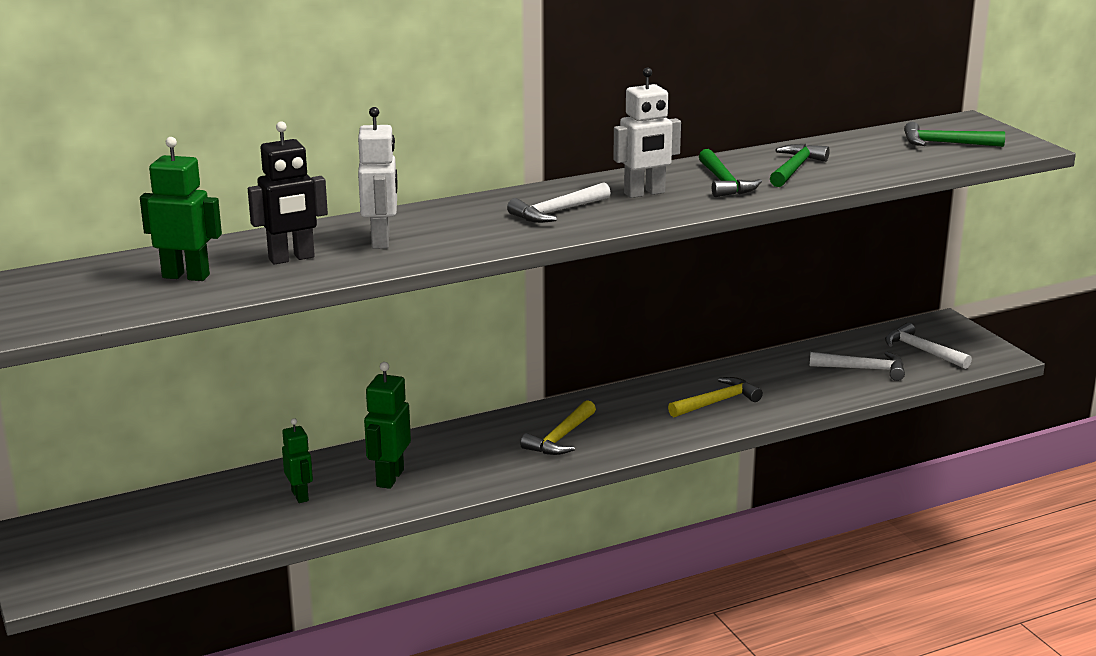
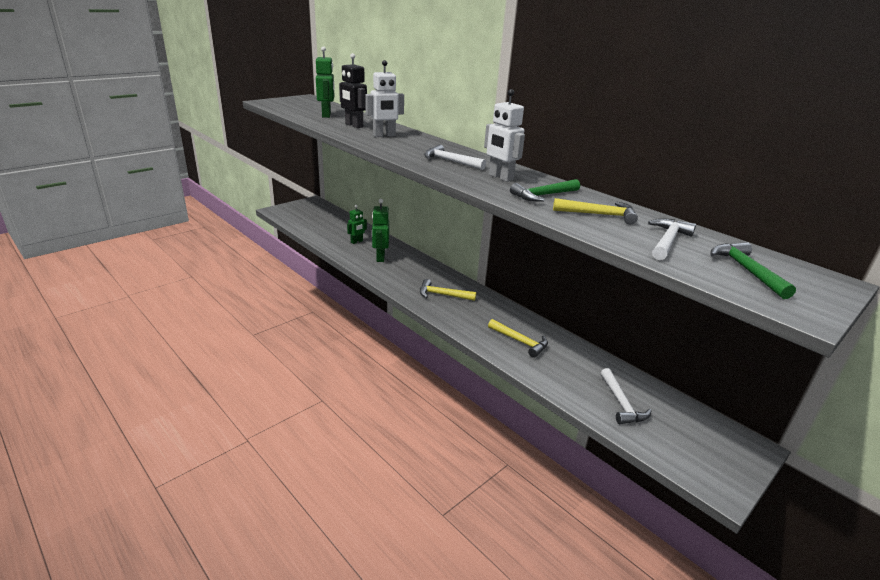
camera: 70 degrees right, 5 degrees up
(389, 478) = (380, 257): green robot -> green robot turned 90 degrees counterclockwise
(795, 168) = (599, 215): green hammer -> yellow hammer
(922, 351) = (683, 435): white hammer -> white hammer (667, 241)

